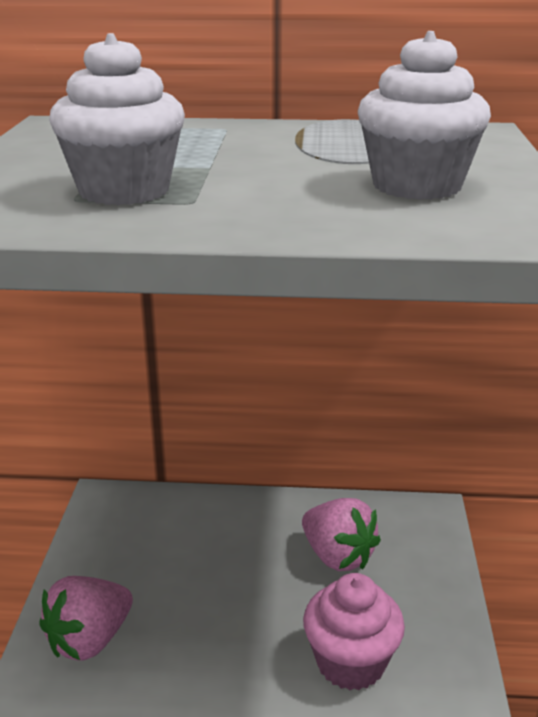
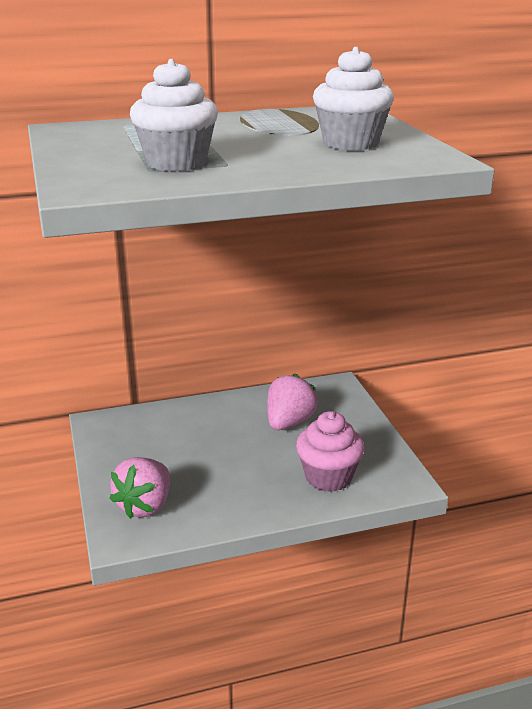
camera: 20 degrees left, 0 degrees up
(337, 556) = (289, 422): pink strawberry -> pink strawberry turned 90 degrees counterclockwise

